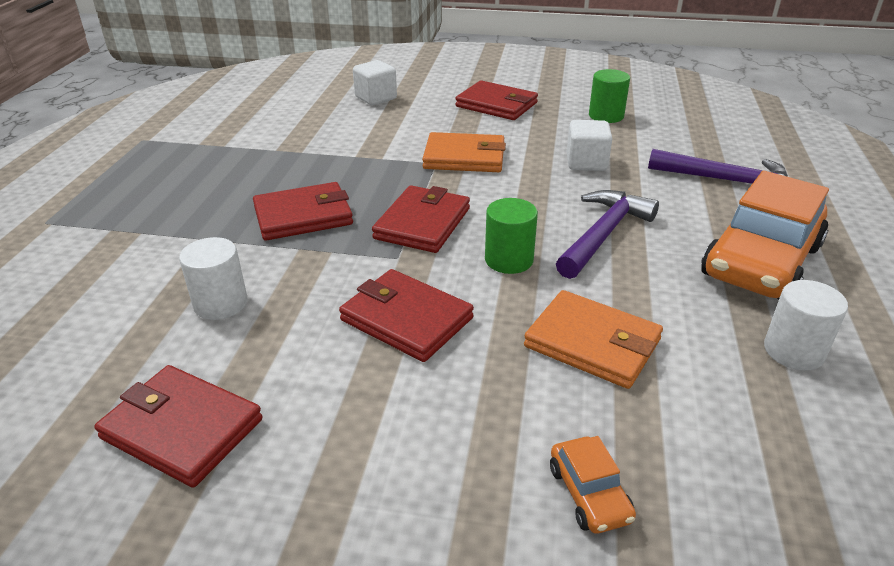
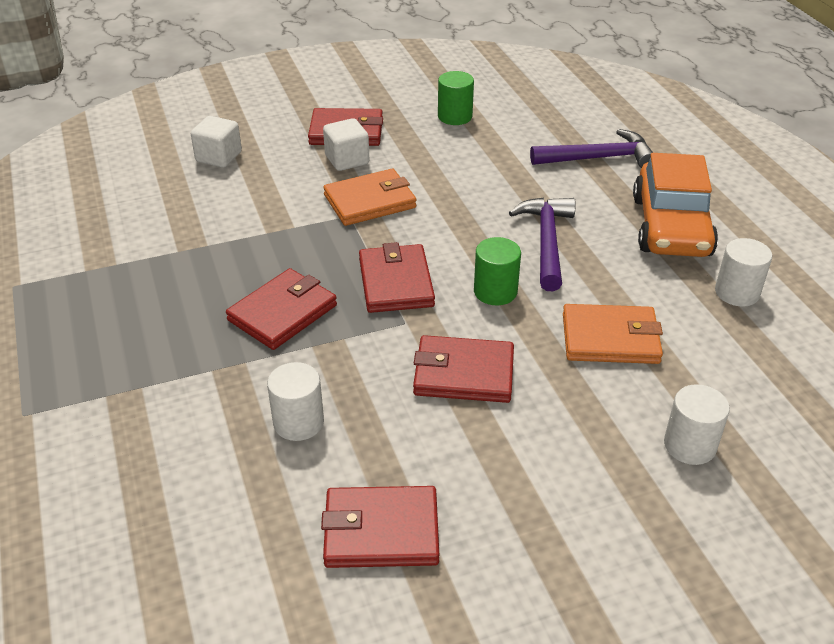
camera: 30 degrees left, 5 degrees up
(586, 163) = (478, 174): white cube -> white cube (347, 160)
(589, 494) = (689, 445): orange car -> white cylinder

